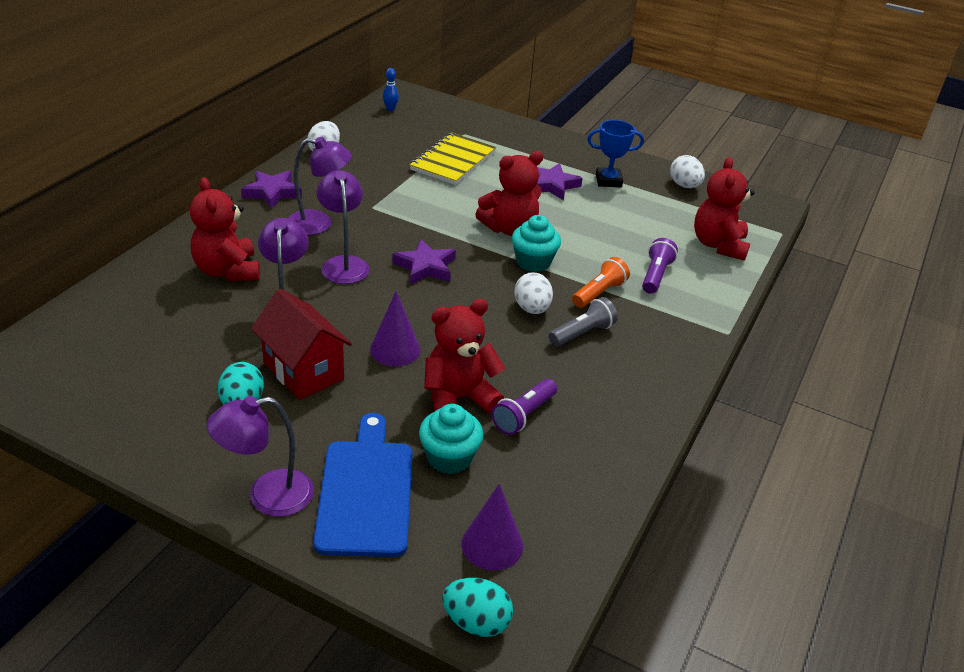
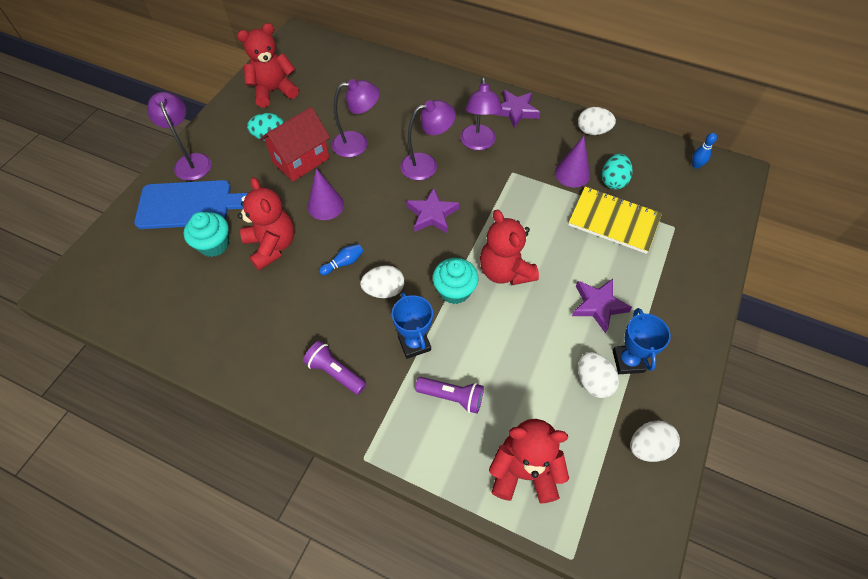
camera: 90 degrees right, 20 degrees up
(228, 271) = (406, 106): red teddy bear -> red teddy bear (274, 91)
(476, 622) = (80, 266): turquoise egg -> turquoise egg (613, 181)
(491, 337) = (343, 263): none -> blue bowling pin
(492, 545) = (136, 271): purple cone -> purple cone (572, 173)
(524, 415) = (253, 287): purple flashlight -> purple flashlight (335, 372)
(582, 333) = (353, 328): grey flashlight -> none
(599, 293) = (414, 343): orange flashlight -> blue trophy
(630, 200) = (593, 381): none -> white egg

